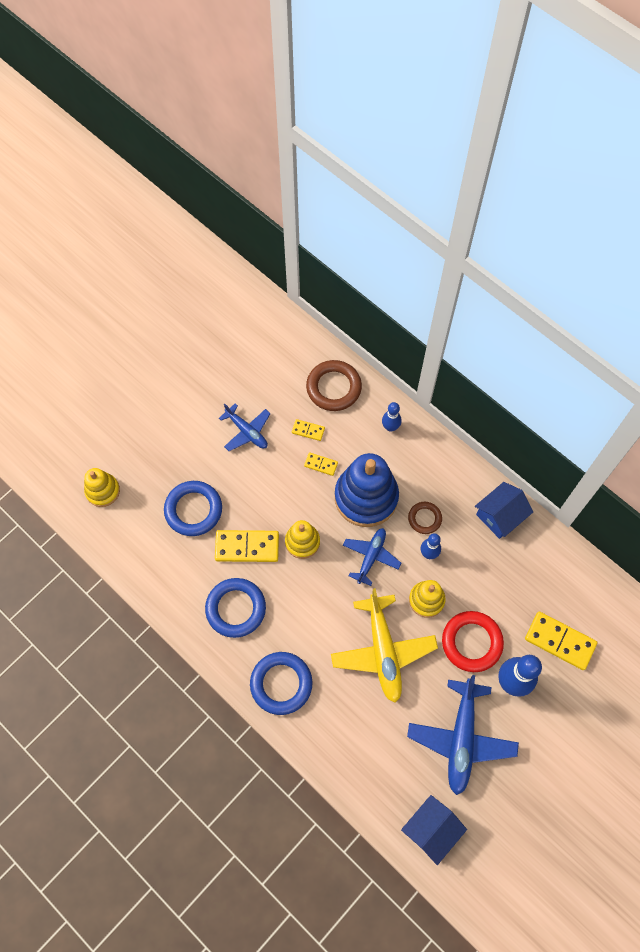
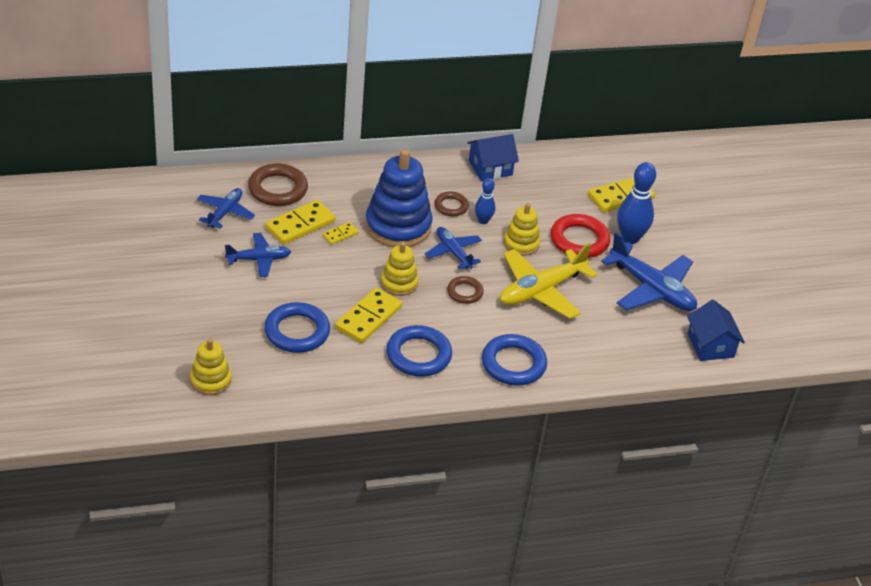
camera: 60 degrees left, 25 degrees down
(277, 374) = (225, 212): none -> blue plane
(308, 430) = (300, 224): yellow domino -> yellow domino, size x1.95
(332, 595) = (465, 292): none -> brown ring
(383, 651) = (541, 290): yellow plane -> yellow plane turned 120 degrees clockwise
(390, 427) = (350, 179): blue bowling pin -> none
(500, 516) = (490, 168): blue house -> blue house turned 75 degrees clockwise

